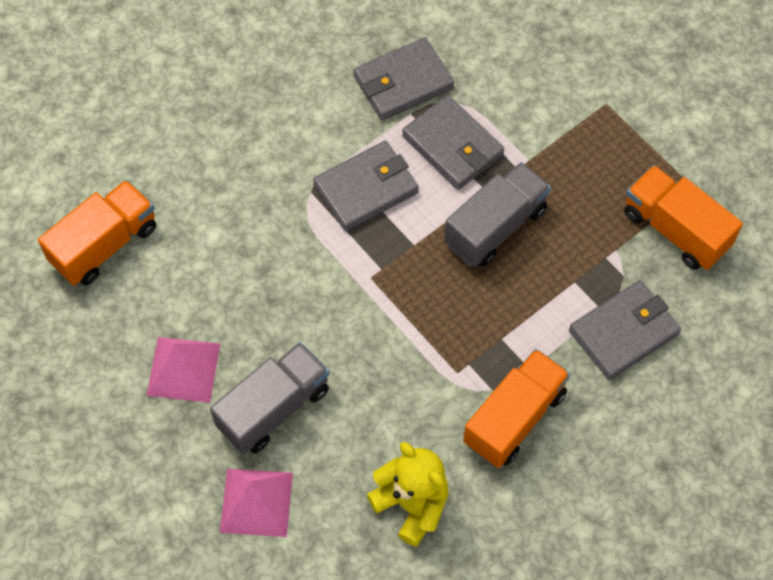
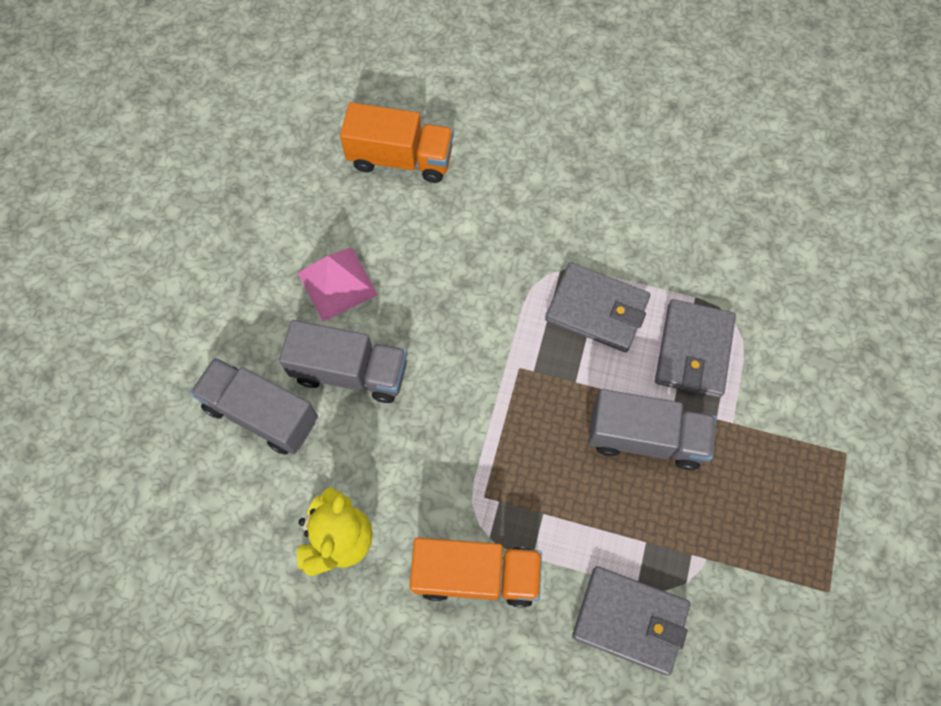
camera: 55 degrees right, 5 degrees up
(256, 502) = (261, 413): pink pyramid -> grey truck
(403, 82) = (719, 272): grey wallet -> none
(675, 230) = (771, 602): orange truck -> none

